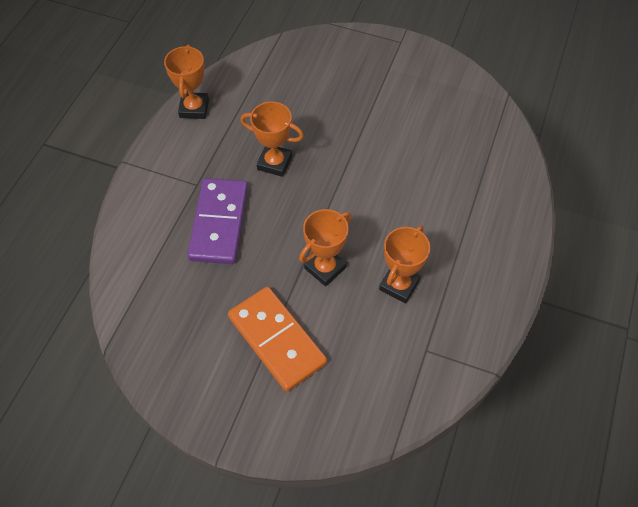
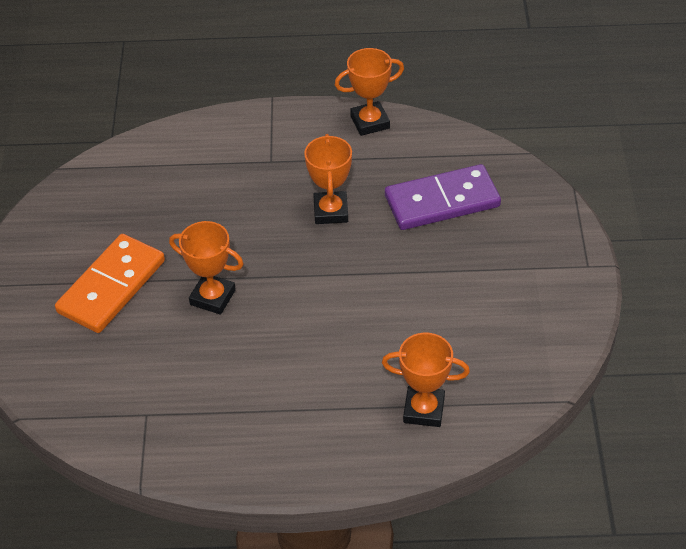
camera: 70 degrees right, 10 degrees down
(219, 223) = (230, 195): purple domino -> purple domino (442, 201)
(399, 285) = (218, 367): orange trophy -> orange trophy (424, 410)

